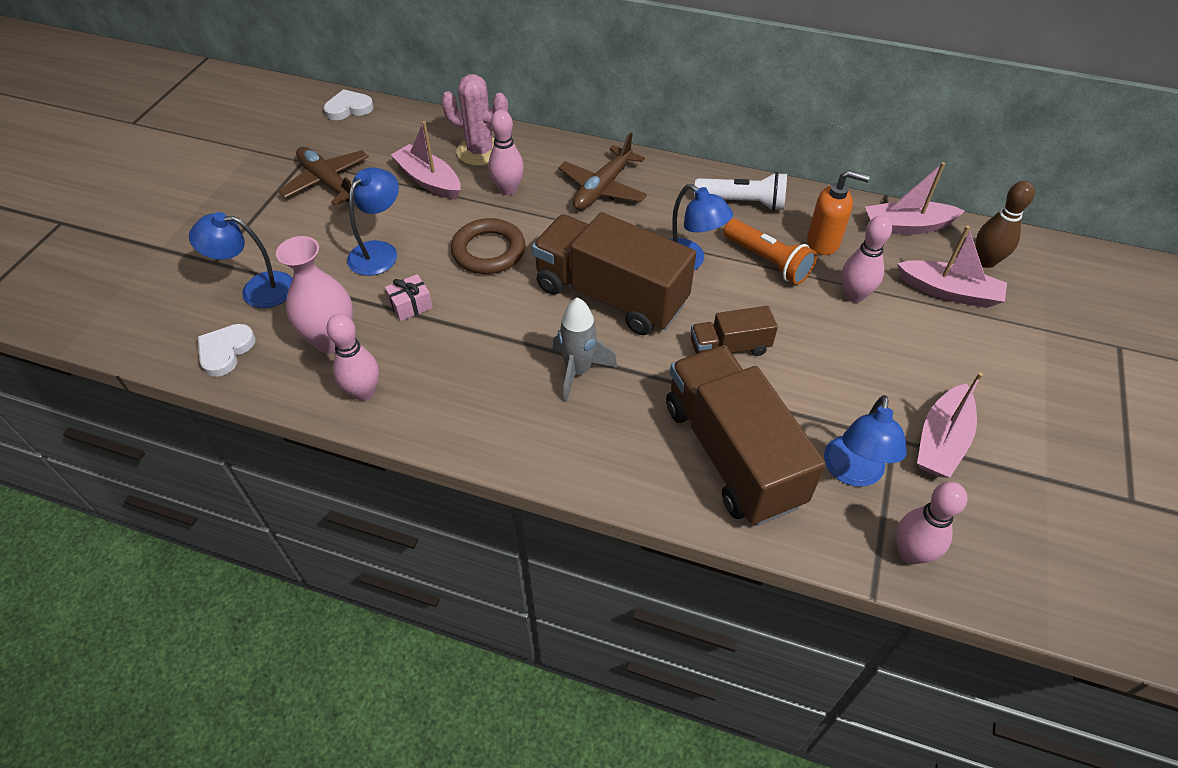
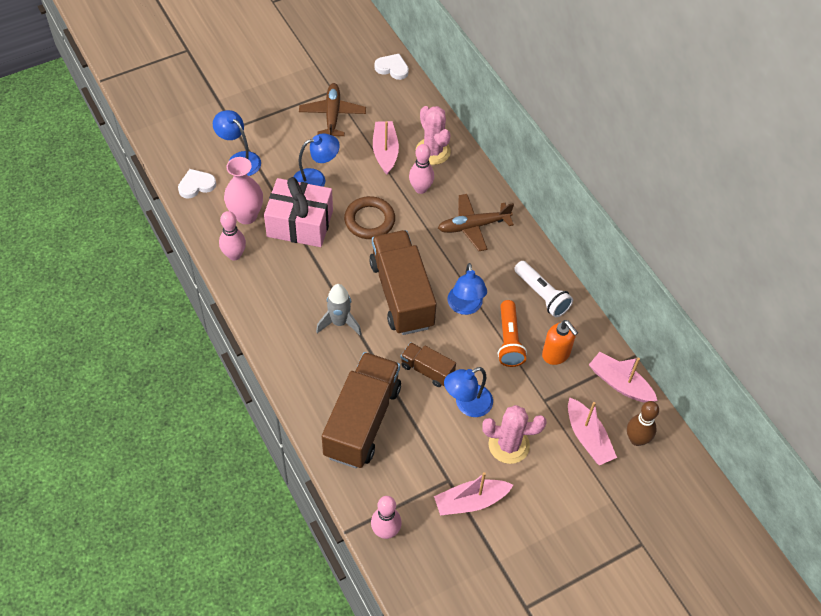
camera: 40 degrees right, 5 degrees up
(411, 305) = (300, 224): pink gift -> pink gift, size x2.44
(853, 473) = (407, 477): blue lamp -> blue lamp (467, 405)
(854, 296) = (530, 397): pink bowling pin -> none
(897, 355) = (509, 445): none -> pink cactus

